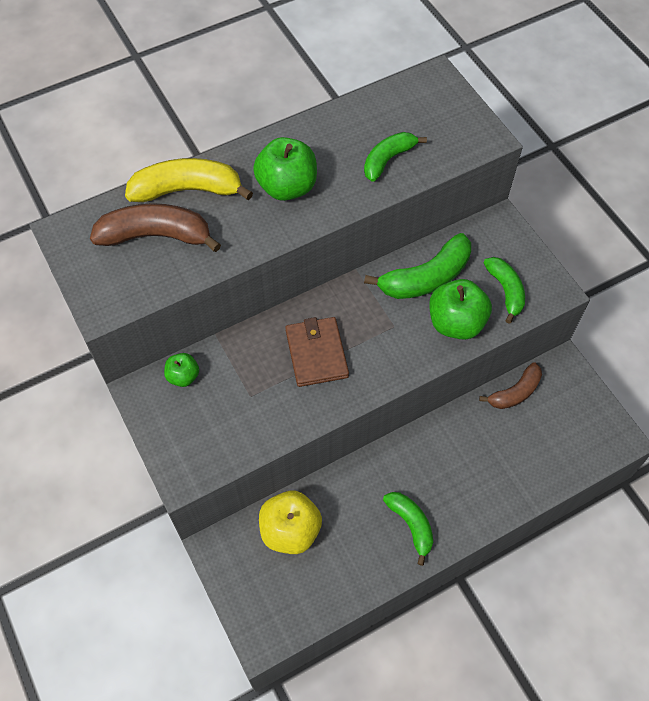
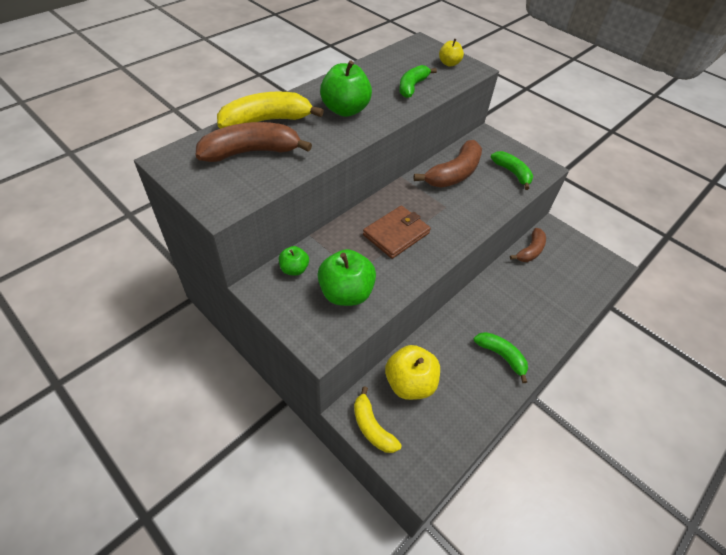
camera: 20 degrees left, 10 degrees down
(231, 569) = (372, 427): none -> yellow banana
(316, 353) = (396, 234): brown wallet -> brown wallet turned 75 degrees clockwise
(426, 278) = (454, 174): green banana -> brown banana
(456, 323) = (489, 197): green apple -> green apple (346, 293)
(457, 124) = (449, 63): none -> yellow apple

